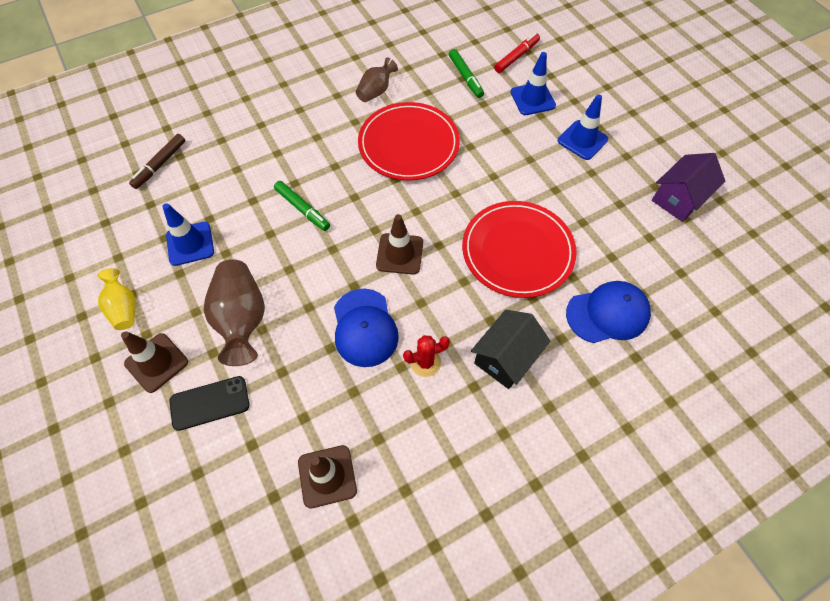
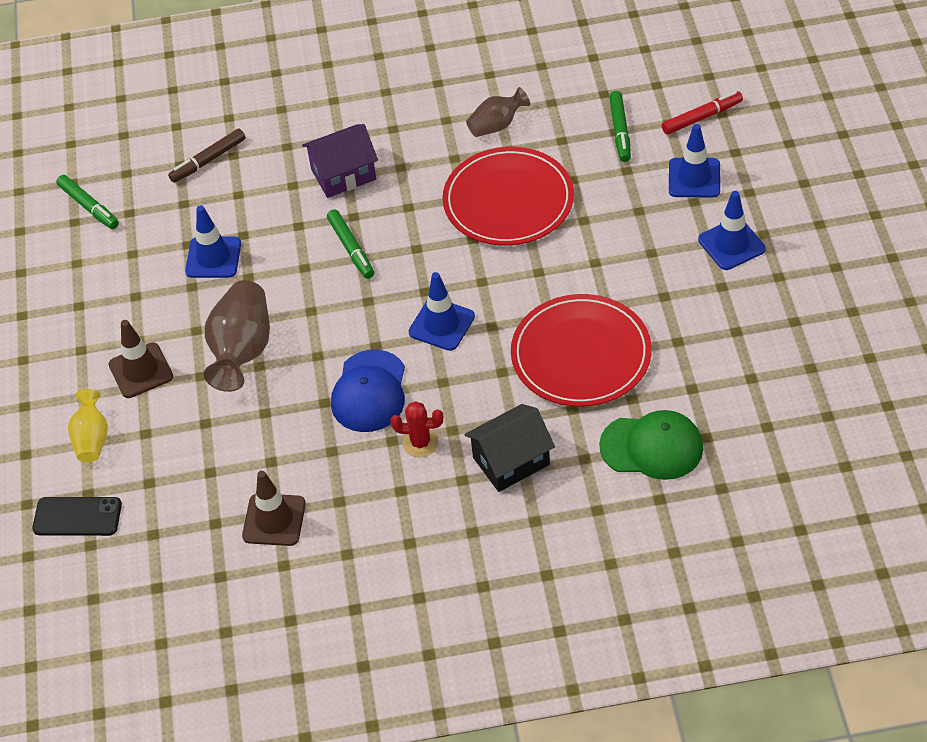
camera: 25 degrees right, 10 degrees down
(67, 225) = (89, 206): none -> green marker
(124, 308) = (124, 308): yellow vase -> yellow vase (92, 438)
(210, 403) = (181, 423): black phone -> black phone (77, 517)
(399, 254) = (441, 324): brown traffic cone -> blue traffic cone
(607, 313) = (652, 447): blue cap -> green cap
(679, 198) = (816, 343): purple house -> purple house (343, 174)

